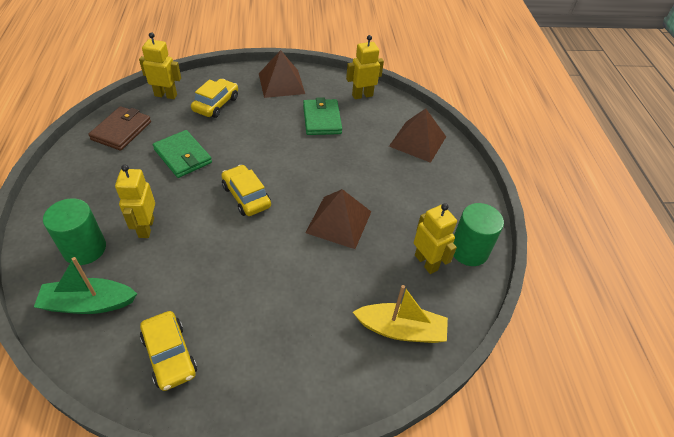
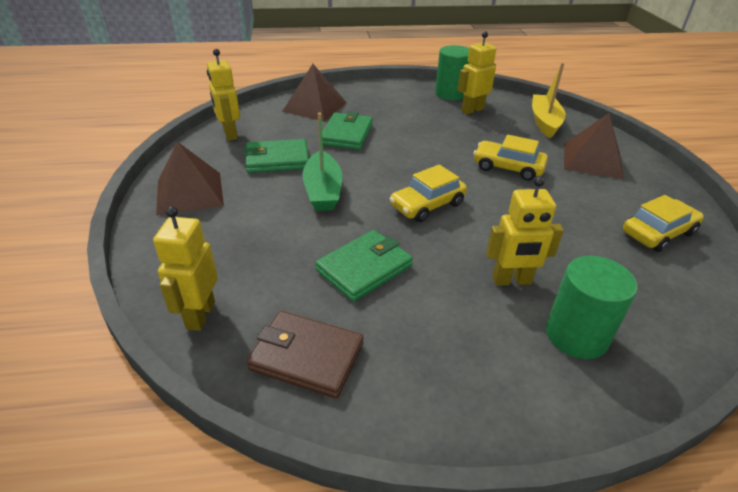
camera: 90 degrees left, 10 degrees down
(89, 303) = (650, 307): green boat -> green boat (323, 190)
(216, 104) = (235, 250): yellow car -> yellow car (508, 168)
(339, 222) = (443, 147): brown pyramid -> brown pyramid (592, 160)
(364, 159) = (346, 134): none -> green wallet

